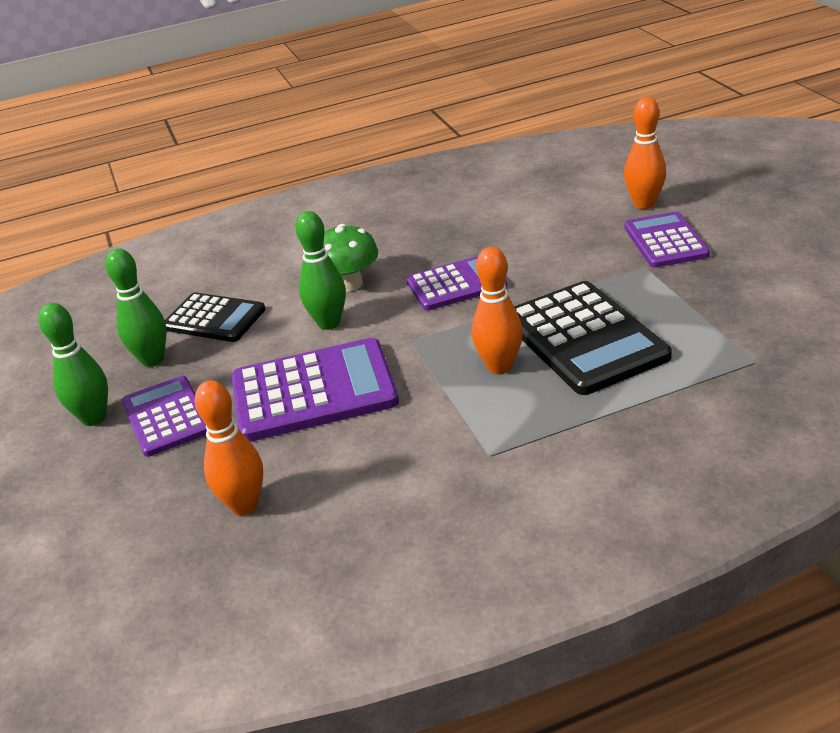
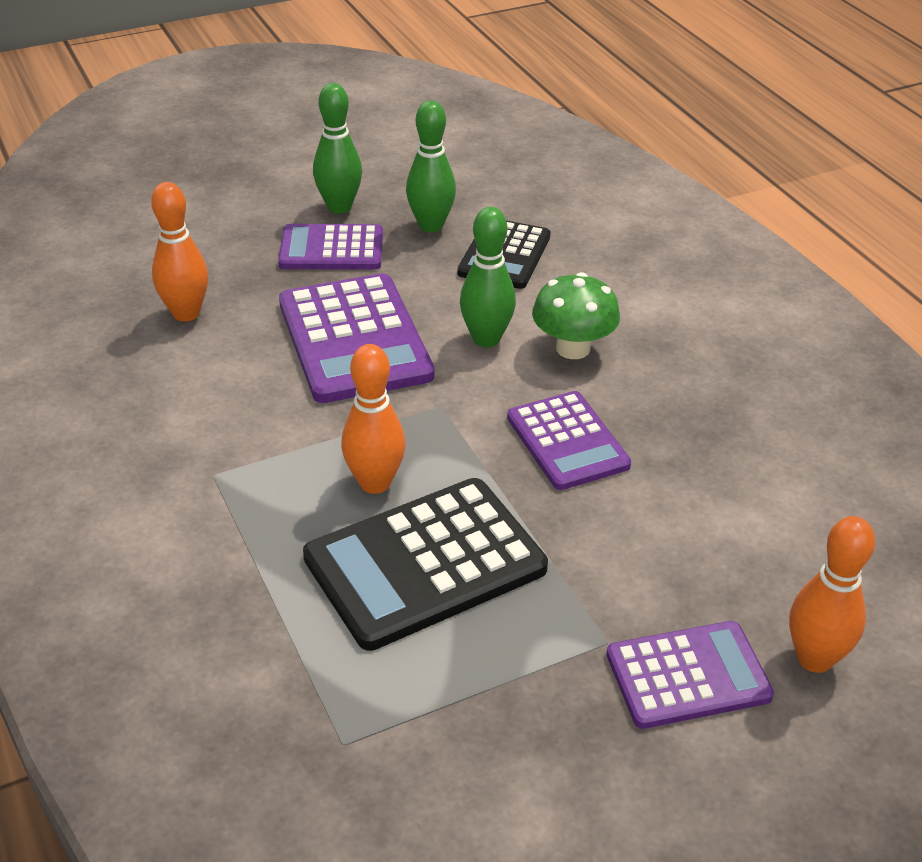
camera: 80 degrees right, 5 degrees up
(167, 417) = (331, 249): purple calculator -> purple calculator turned 150 degrees counterclockwise

